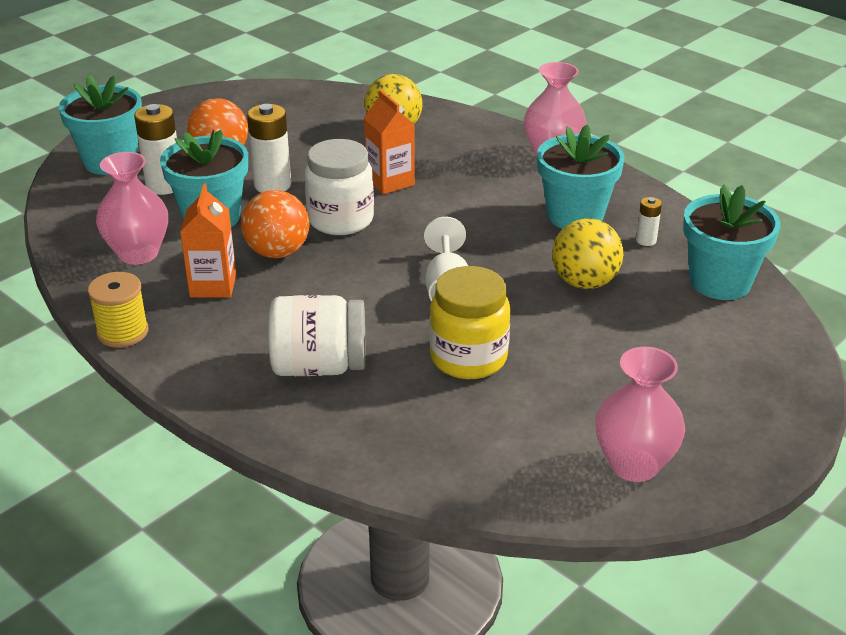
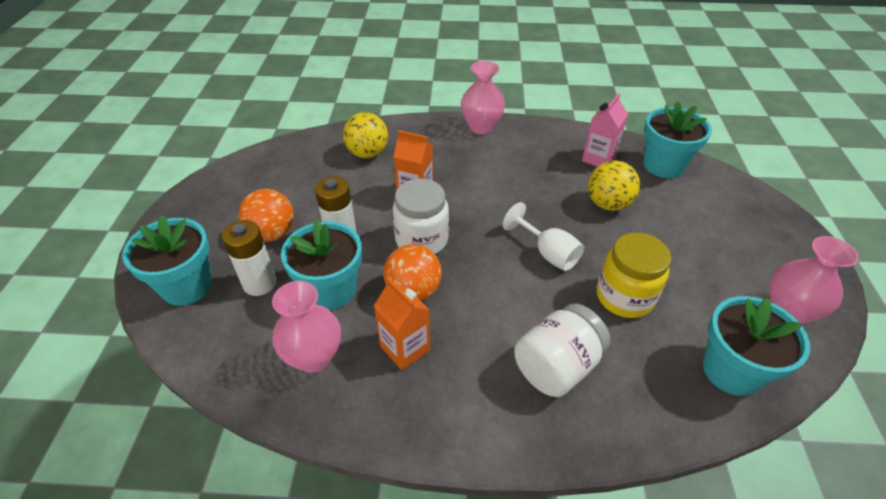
camera: 40 degrees left, 10 degrees up
(122, 332) = (391, 439): yellow spool -> none
(575, 216) = (545, 162): turquoise flower pot -> turquoise flower pot (731, 370)
(646, 240) = (598, 158): white battery -> pink carton

